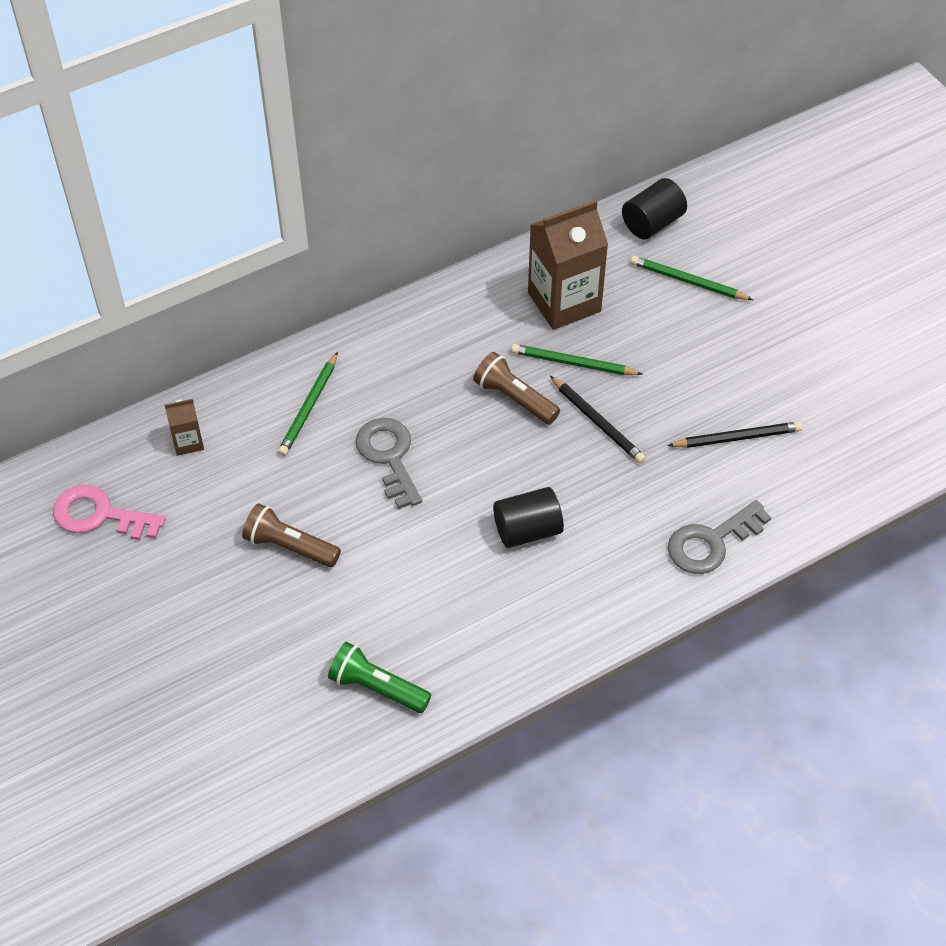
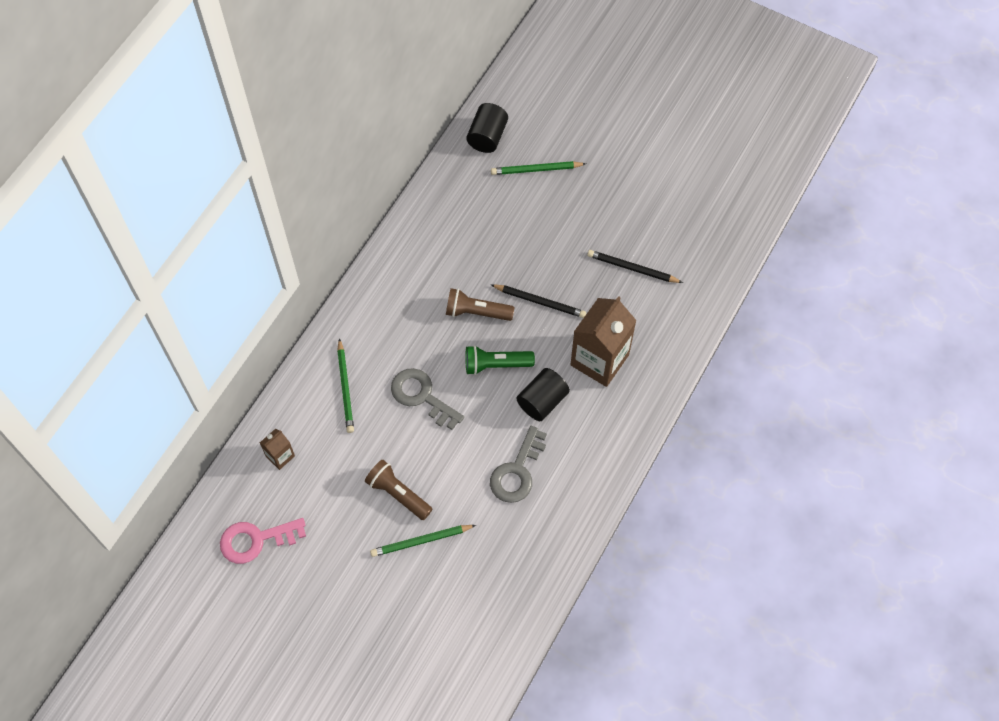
camera: 30 degrees left, 10 degrees up
(289, 546) = (398, 494): brown flashlight -> brown flashlight turned 45 degrees clockwise
(377, 687) = (516, 558): green flashlight -> green flashlight (496, 365)
(564, 302) = (465, 225): brown carton -> brown carton (599, 360)
(573, 363) = (499, 267): green pencil -> green pencil (421, 541)
(711, 542) = (659, 349): grey key -> grey key (517, 471)
(737, 438) = (632, 268): black pencil -> black pencil turned 120 degrees counterclockwise

